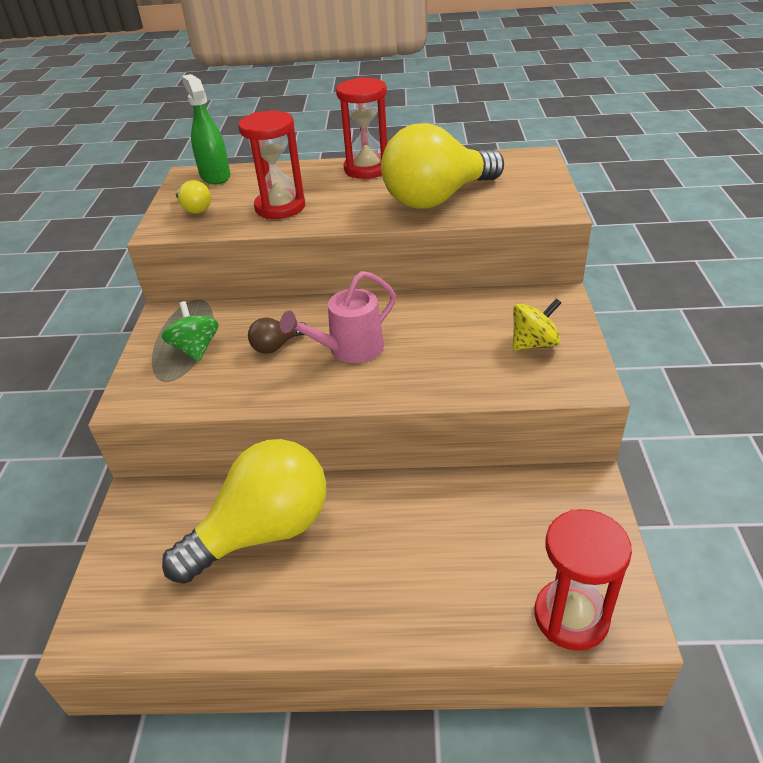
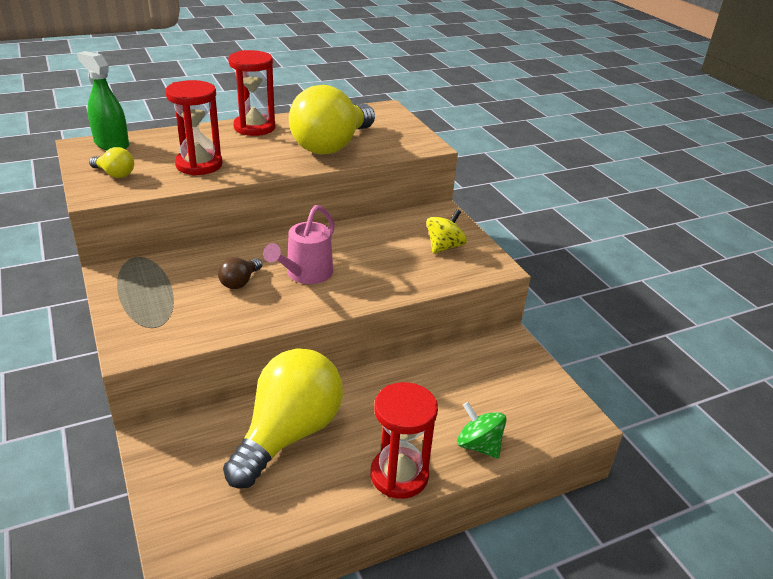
camera: 30 degrees left, 5 degrees down
(196, 349) = (165, 297): green spinning top -> green spinning top (478, 445)
(571, 616) = (545, 426): red hourglass -> red hourglass (399, 475)

